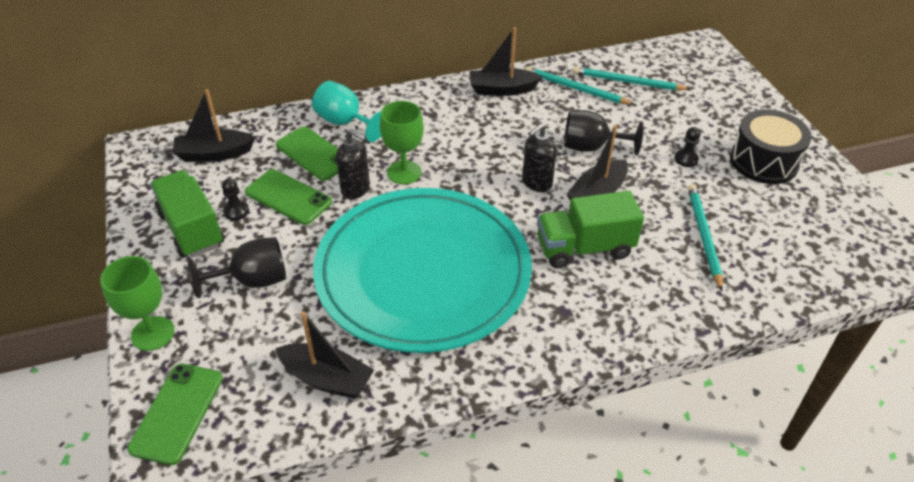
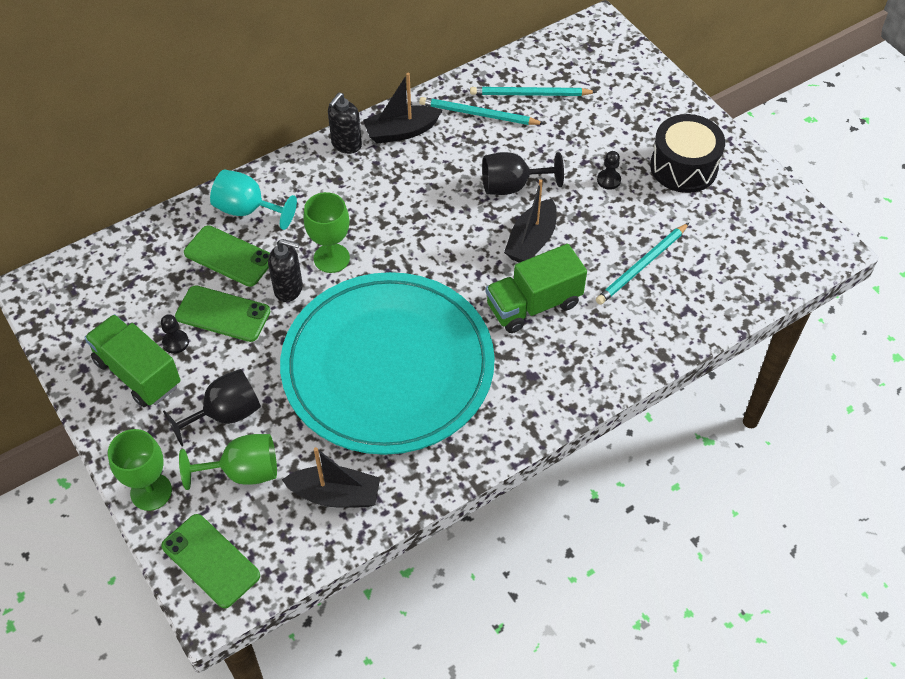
camera: 15 degrees left, 10 degrees up
(177, 413) = (210, 561): green phone -> green phone turned 45 degrees counterclockwise
(214, 154) = (121, 280): black boat -> none
(246, 336) = (243, 472): none -> green goblet
(536, 183) = (469, 241): black soap dispenser -> black soap dispenser (346, 144)
(703, 236) = (641, 266): turquoise pencil -> turquoise pencil turned 120 degrees counterclockwise

